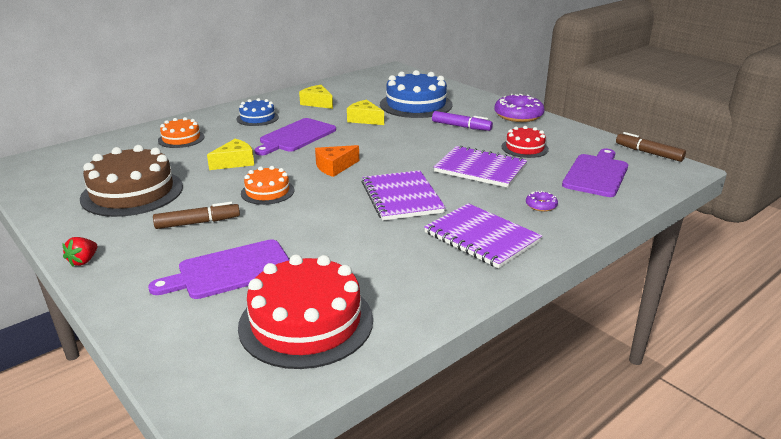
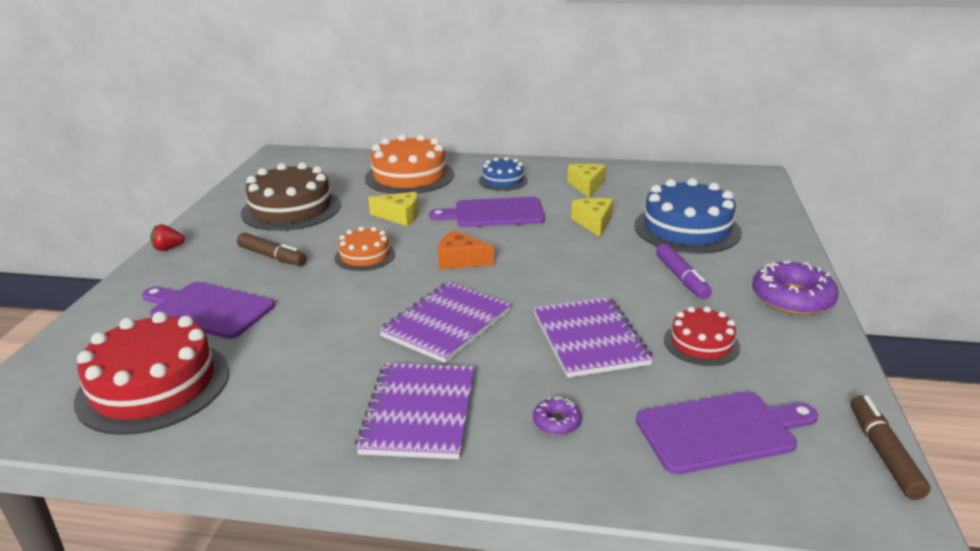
camera: 50 degrees right, 0 degrees up
(181, 139) = (409, 176): orange cake -> orange cake, size x1.83

